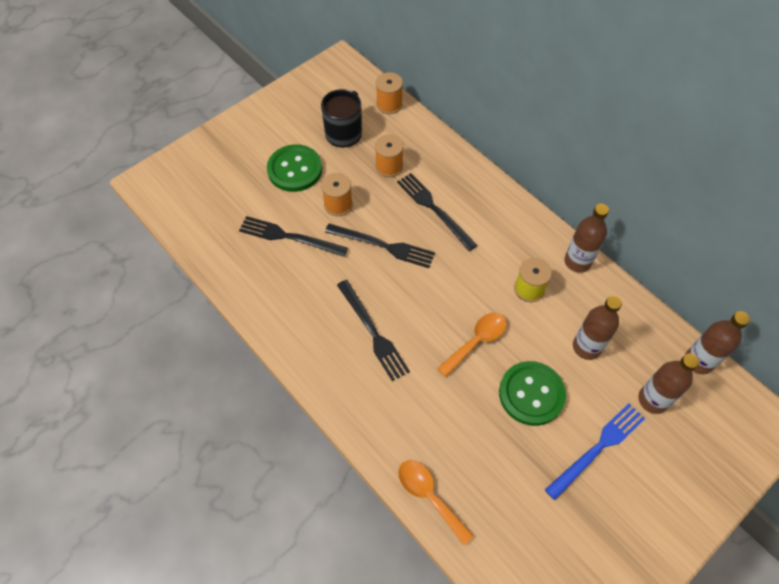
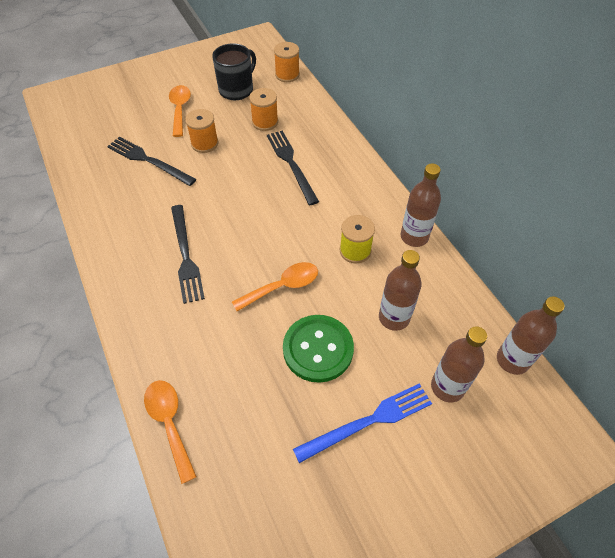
camera: 15 degrees right, 5 degrees down
(295, 169) = (180, 109): green button -> orange spoon
(383, 246) = (230, 184): black fork -> none

